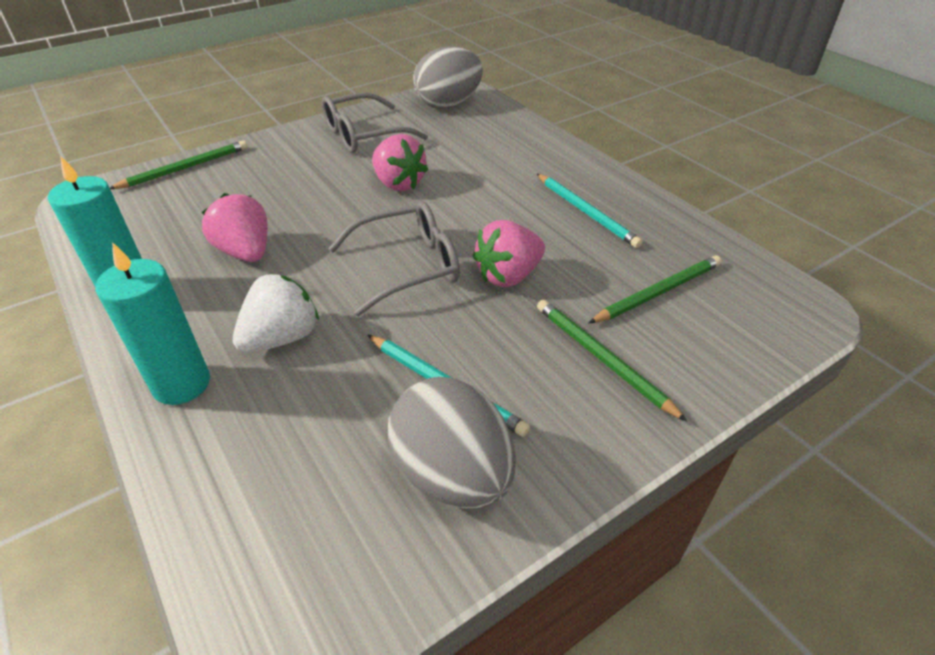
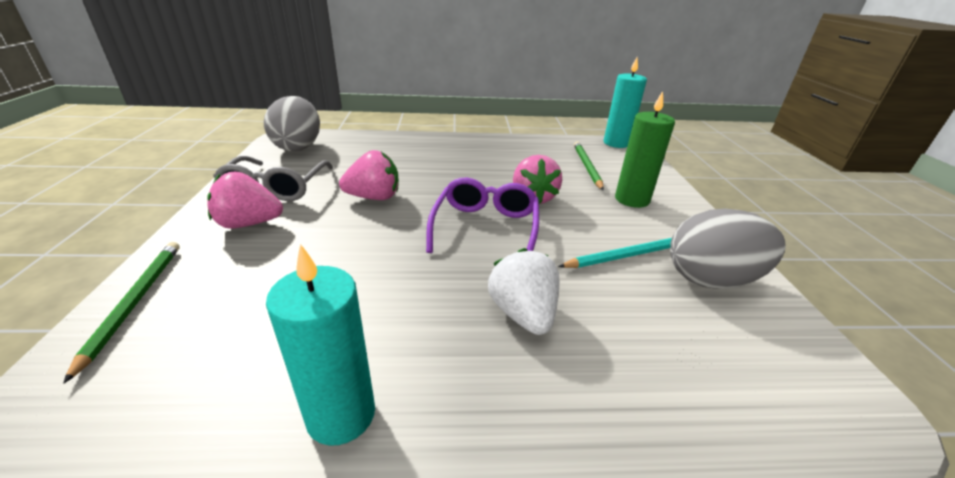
camera: 60 degrees left, 10 degrees down
(181, 384) = (545, 400): turquoise candle -> turquoise candle (616, 143)
(245, 252) = (370, 301): pink strawberry -> pink strawberry (249, 224)
(408, 266) = (485, 227): grey glasses -> purple glasses
(586, 212) = (494, 156): turquoise pencil -> none
(602, 359) = (632, 199): green pencil -> green candle

